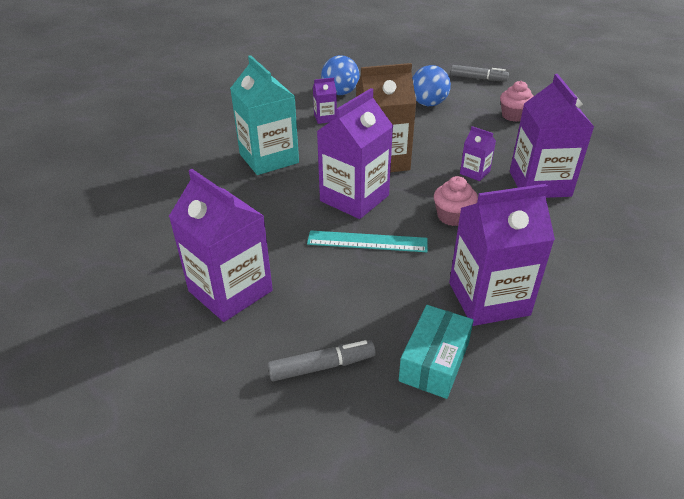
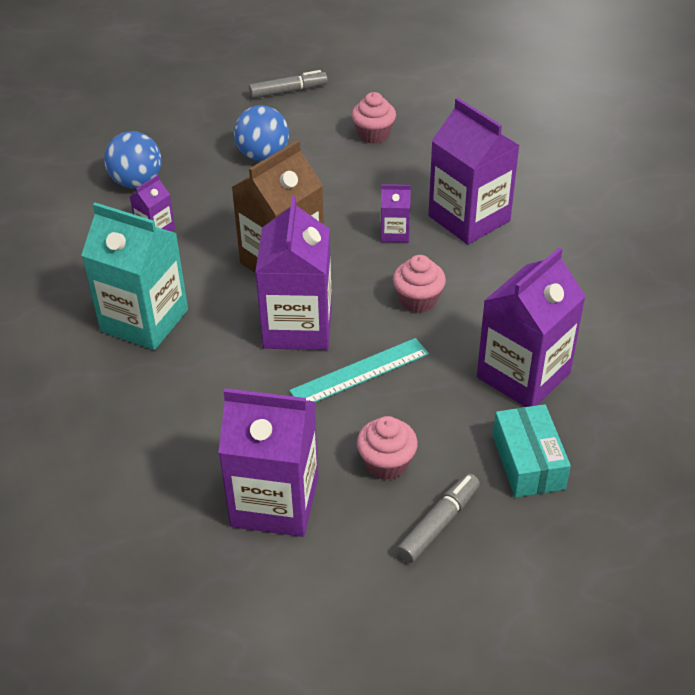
camera: 35 degrees left, 5 degrees up
(327, 305) = (386, 463): none -> pink cupcake

